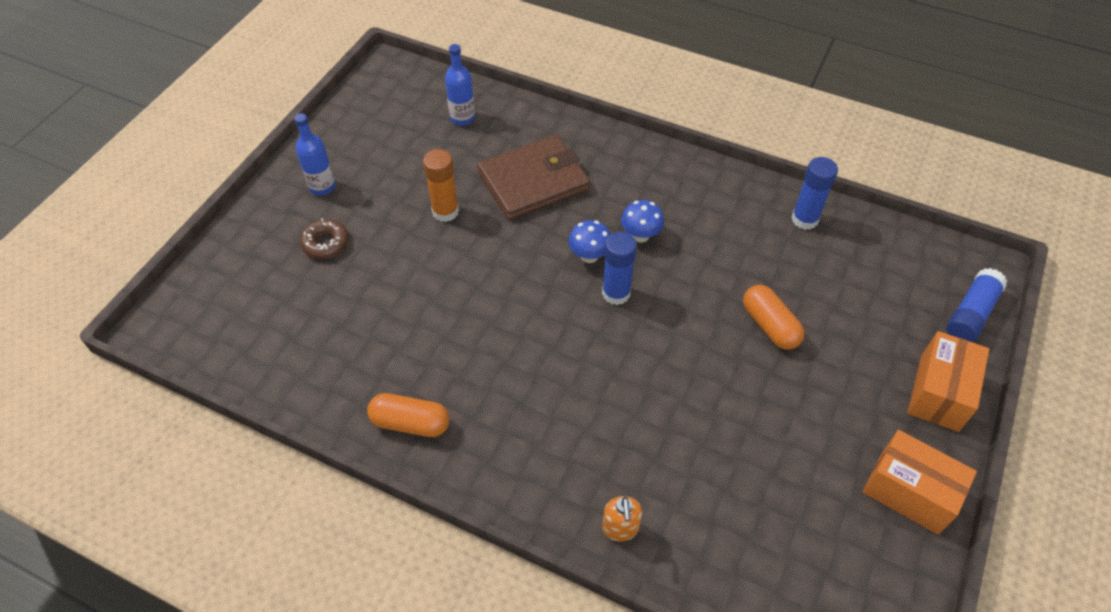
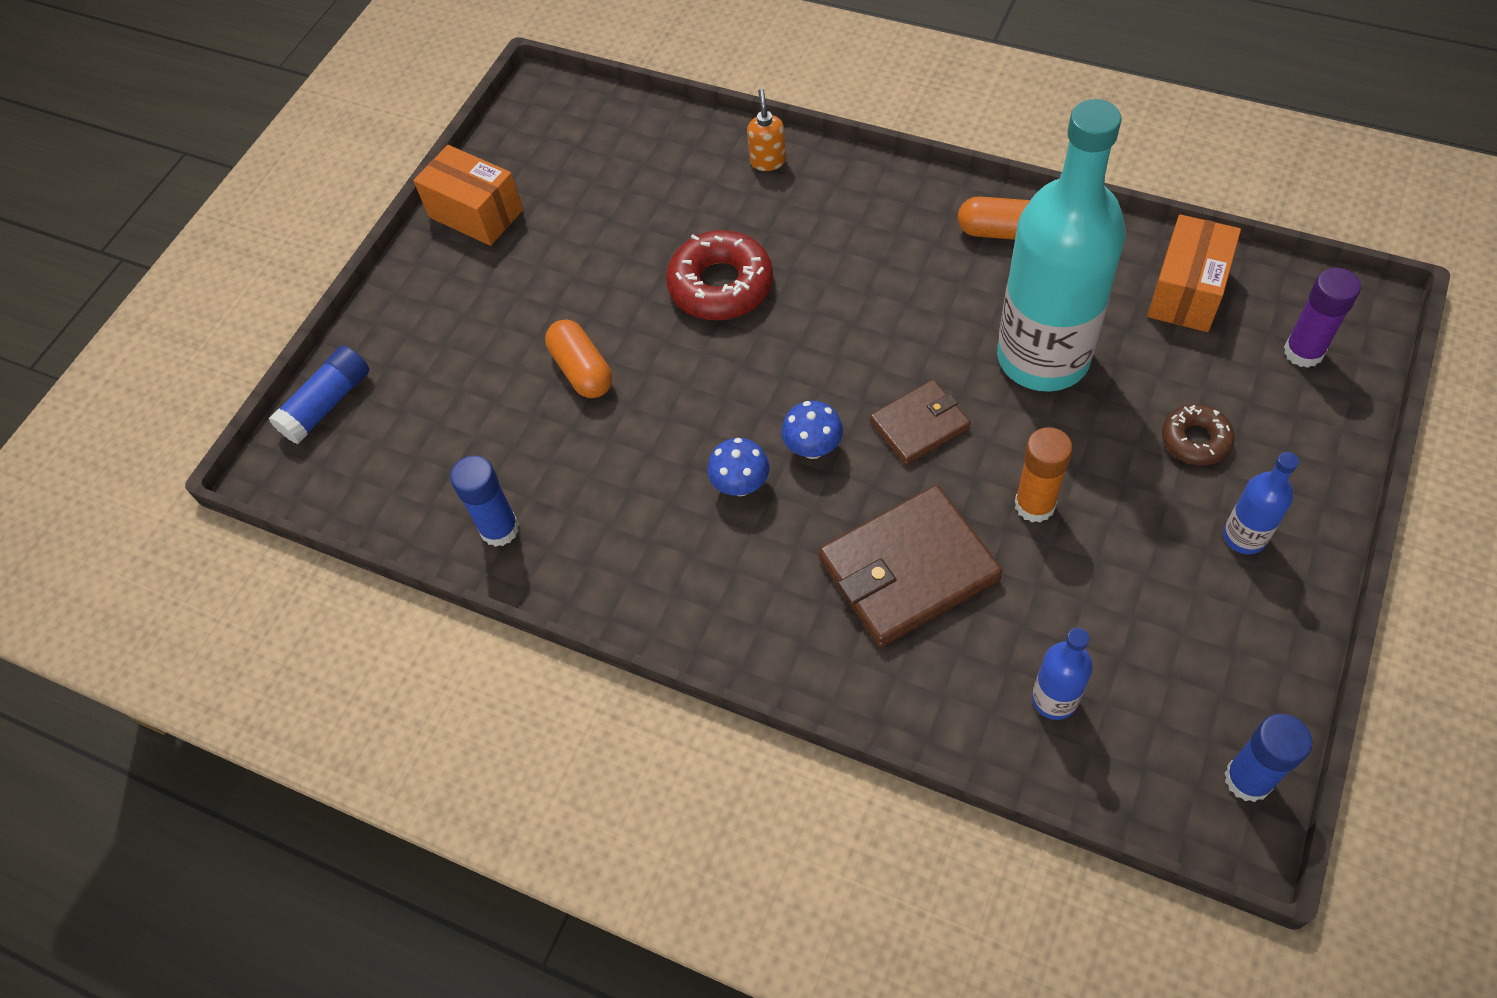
camera: 175 degrees left, 5 degrees up
(220, 298) = (1303, 352): none -> purple glue stick
(410, 308) = (1043, 357): none -> turquoise bottle
(512, 266) = (919, 425): none -> brown wallet
(616, 293) = (775, 397): blue glue stick -> blue glue stick (1248, 779)
(662, 391) = (720, 285): none -> red donut
(939, 393) = (406, 308): orange box -> orange box (1186, 291)

